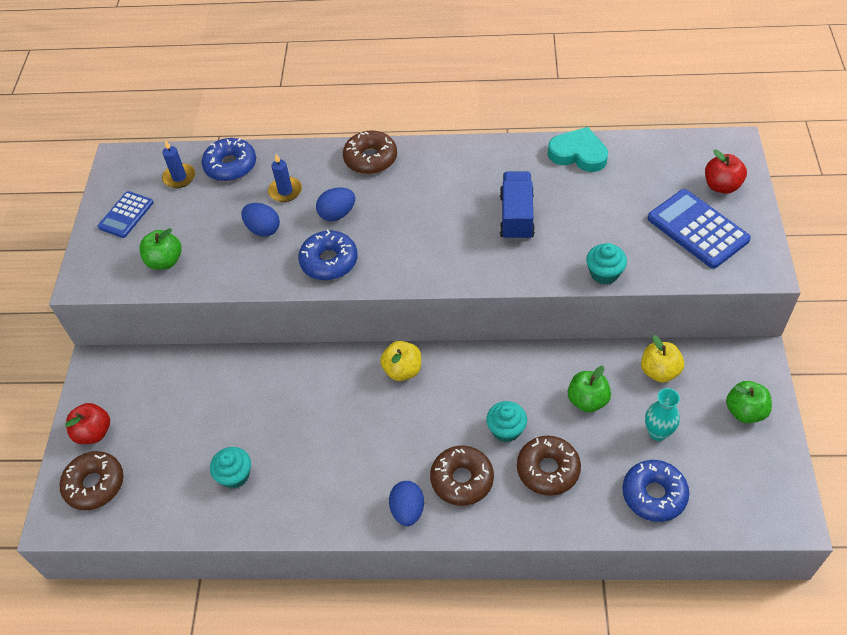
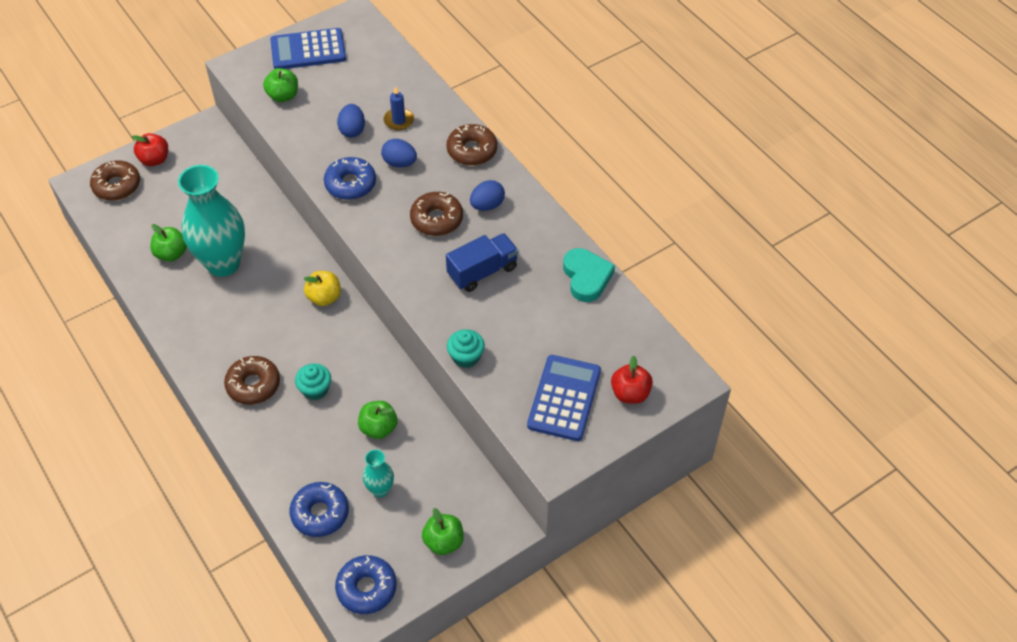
camera: 50 degrees right, 0 degrees up
(126, 215) = (308, 50): blue calculator -> blue calculator, size x1.61
(179, 177) = (365, 55): blue candle -> none
(230, 166) = (398, 76): blue donut -> blue donut (366, 588)
(235, 475) = (171, 254): turquoise cupcake -> green apple
(288, 434) = (223, 263): none -> turquoise vase
(407, 510) = (207, 366): blue egg -> blue egg (487, 205)
(548, 469) = (297, 434): brown donut -> brown donut (436, 219)
(659, 371) = (442, 463): yellow apple -> none

